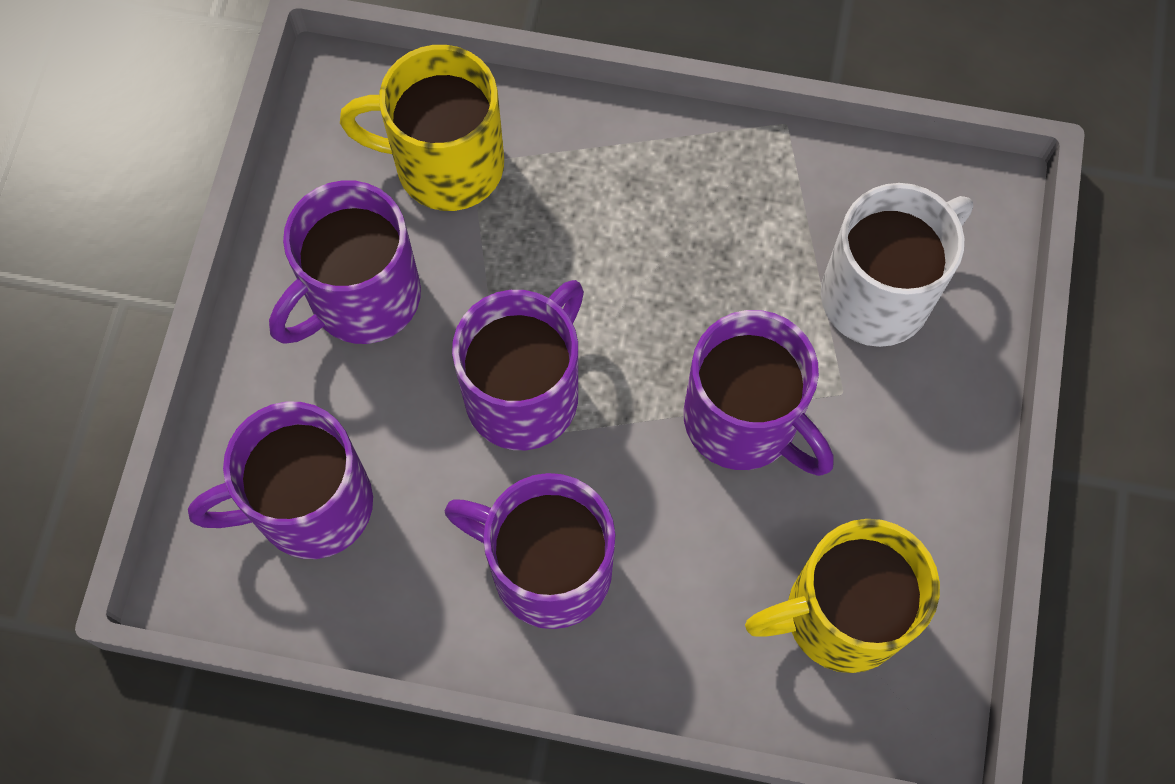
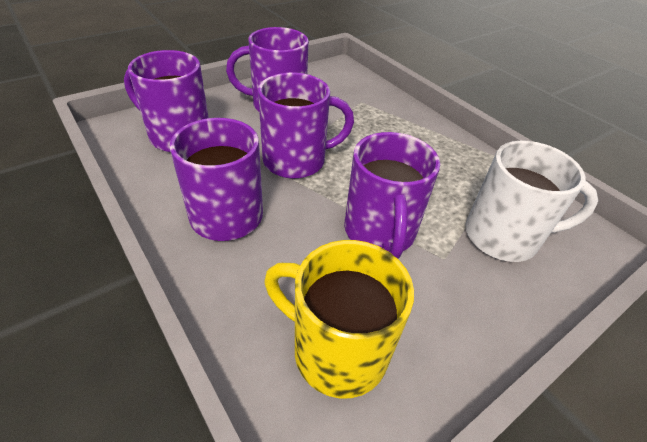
camera: 40 degrees right, 25 degrees down
(445, 165) = (351, 97): yellow mug -> none

